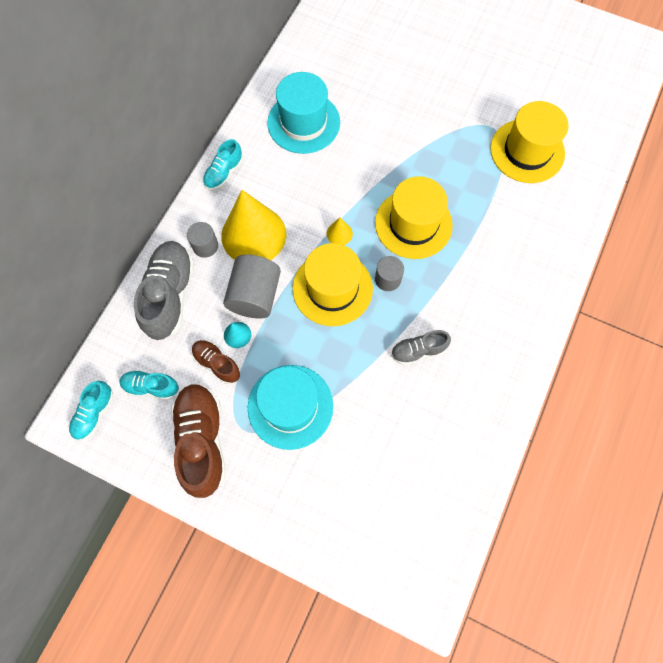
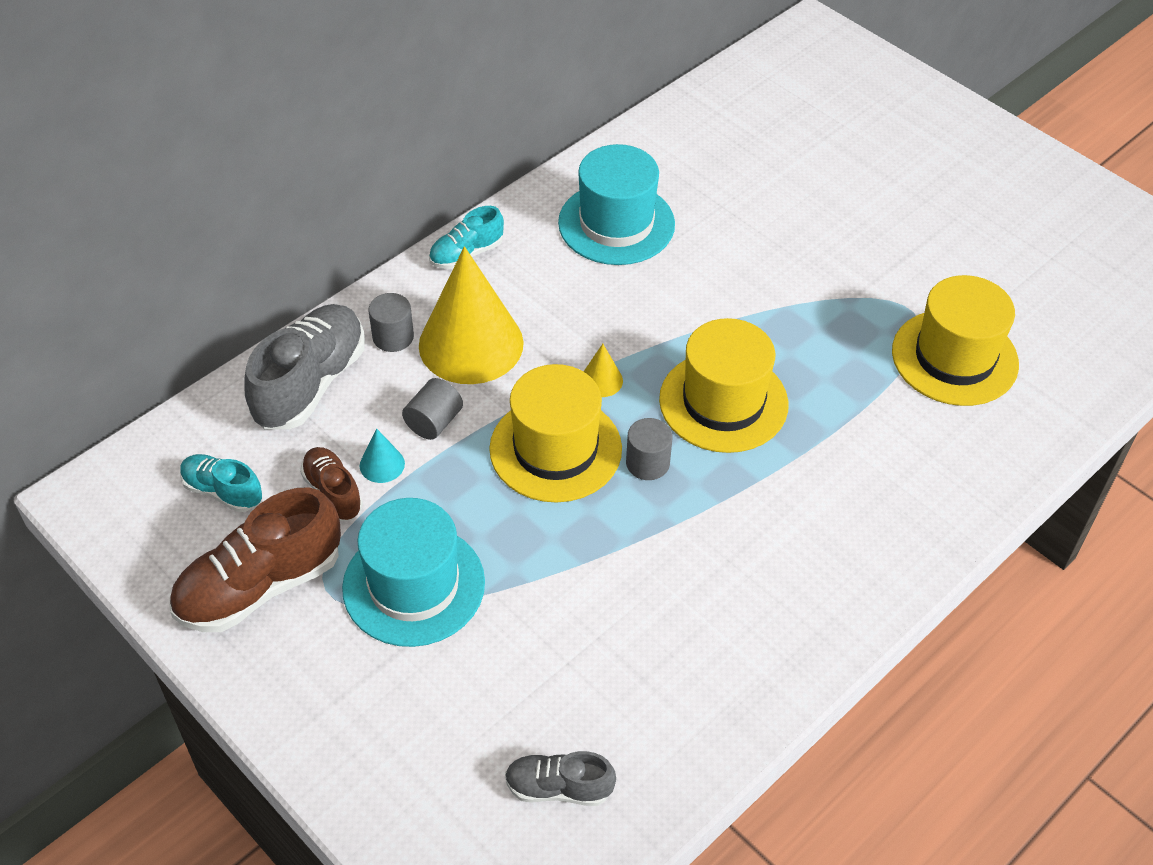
camera: 20 degrees right, 20 degrees down
(94, 413) = (125, 499): turquoise shoe -> none
(202, 440) = (260, 586): brown shoe -> brown shoe turned 135 degrees counterclockwise
(255, 295) = (434, 422): grey cylinder -> grey cylinder, size x0.58
(418, 351) = (649, 575): grey shoe -> grey shoe (558, 788)

